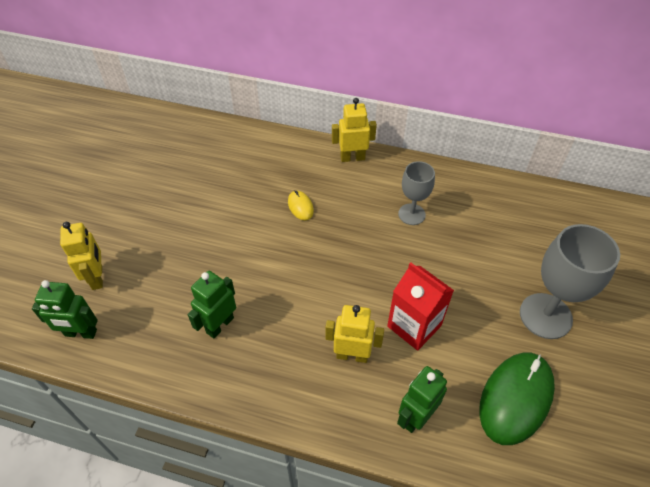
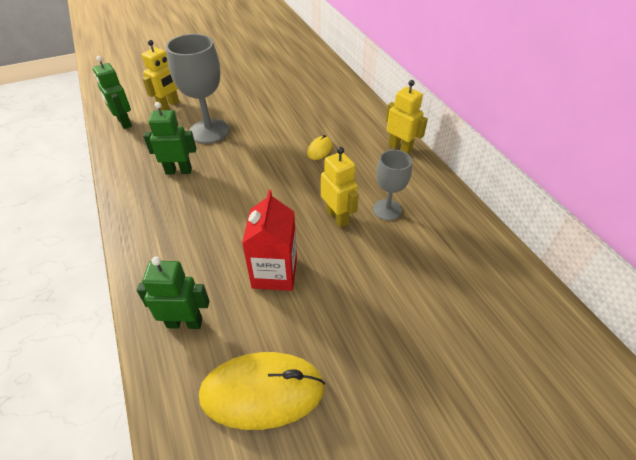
camera: 50 degrees right, 5 degrees down
(352, 355) = (212, 250): yellow robot -> yellow robot (337, 217)
(515, 398) = (262, 391): green mouse -> yellow mouse
(545, 316) = (383, 368): grey goblet -> grey goblet (209, 131)

